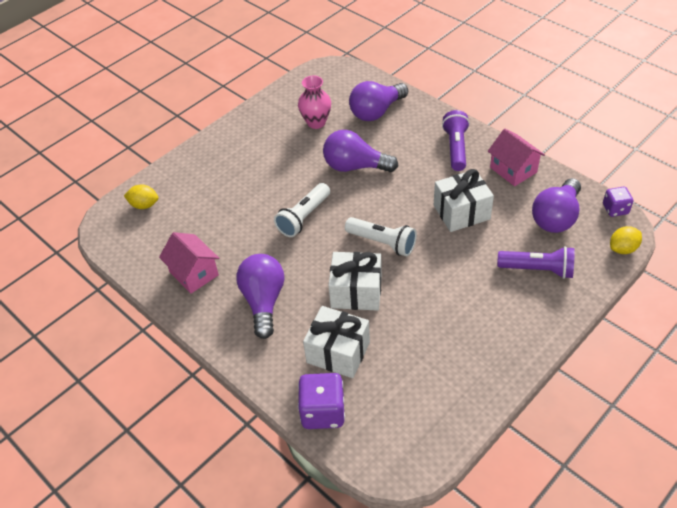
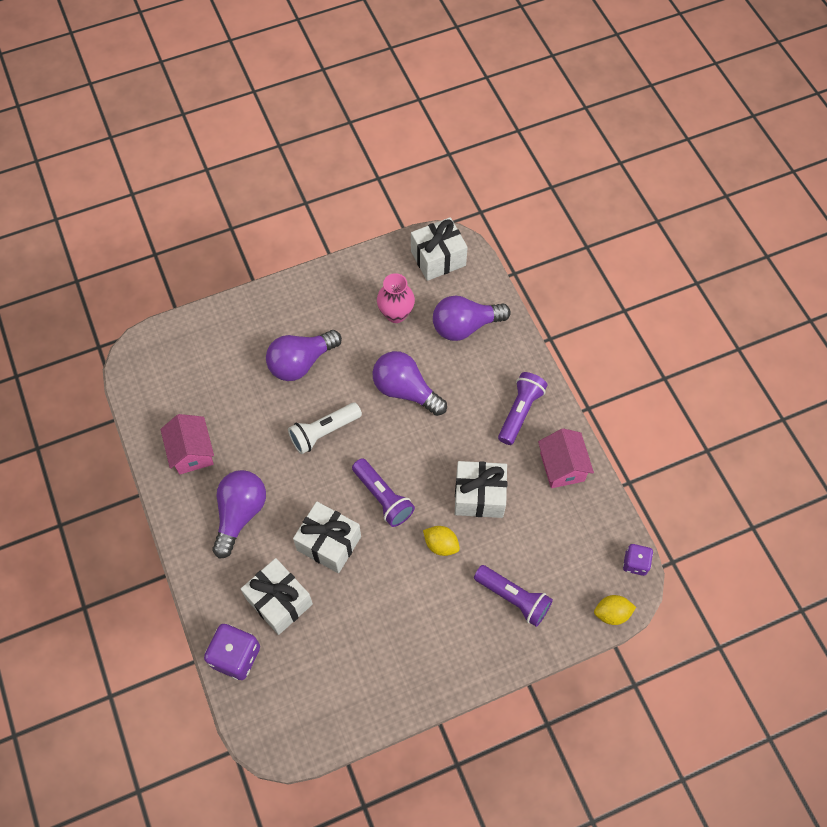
camera: 20 degrees right, 15 degrees up
(144, 205) = (181, 348): yellow lemon -> yellow lemon (441, 545)
(328, 79) = (438, 258): none -> white gift
(382, 243) = (383, 497): white flashlight -> purple flashlight
(556, 217) = (569, 545): purple light bulb -> purple light bulb (301, 362)

